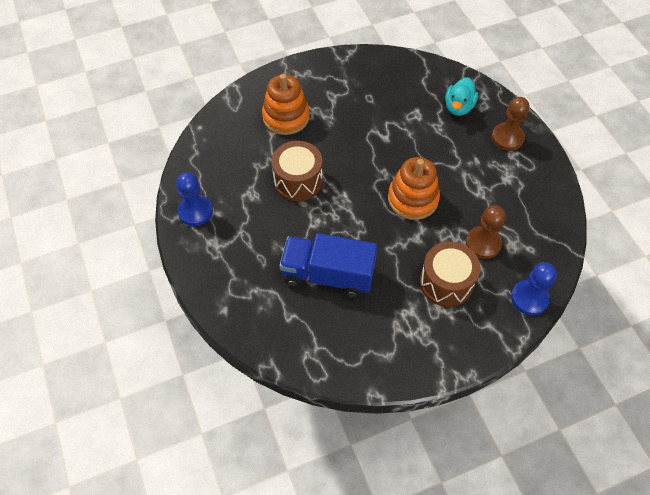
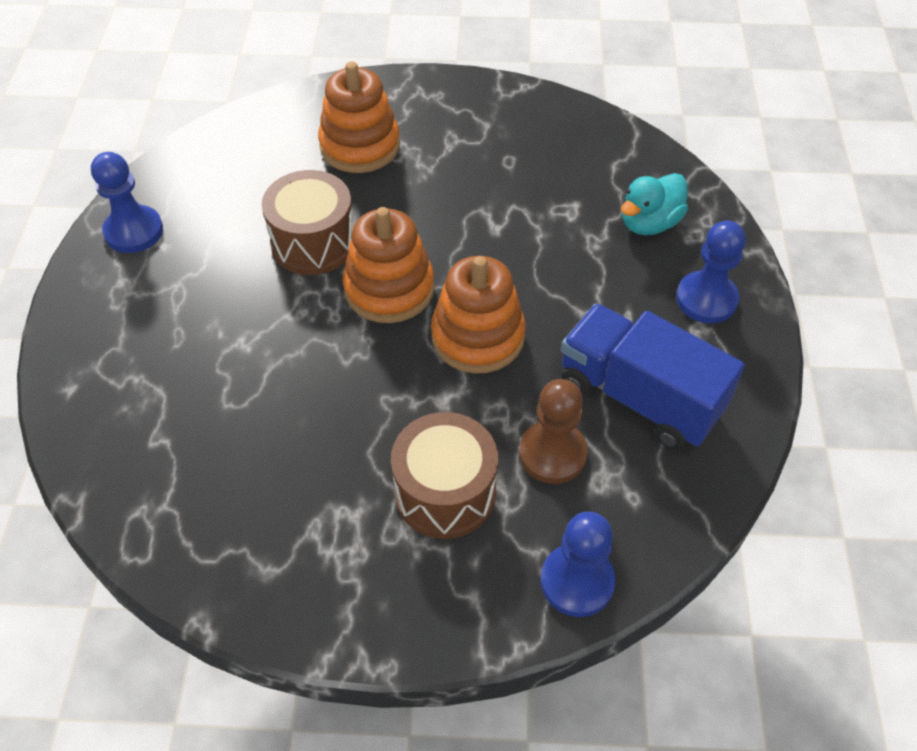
camera: 25 degrees right, 5 degrees down
(328, 275) = (260, 400): blue truck -> blue truck (639, 396)
(353, 191) = (389, 289): none -> orange stacking toy
(507, 138) = (706, 299): brown pawn -> blue pawn

